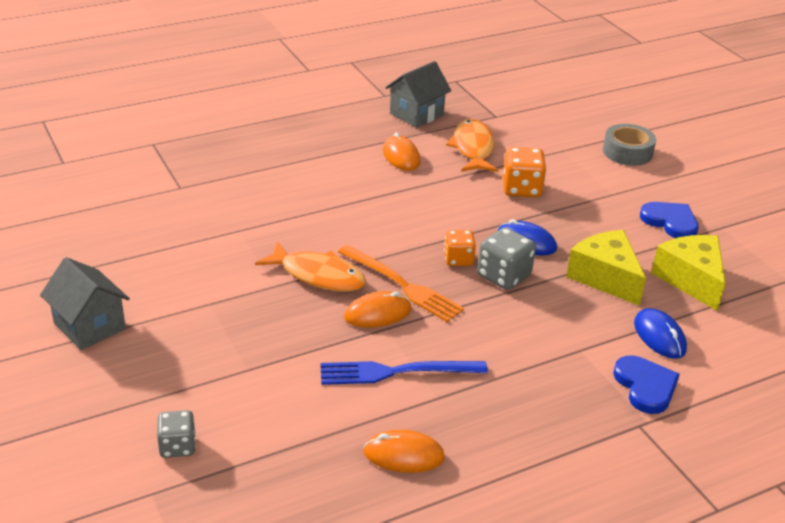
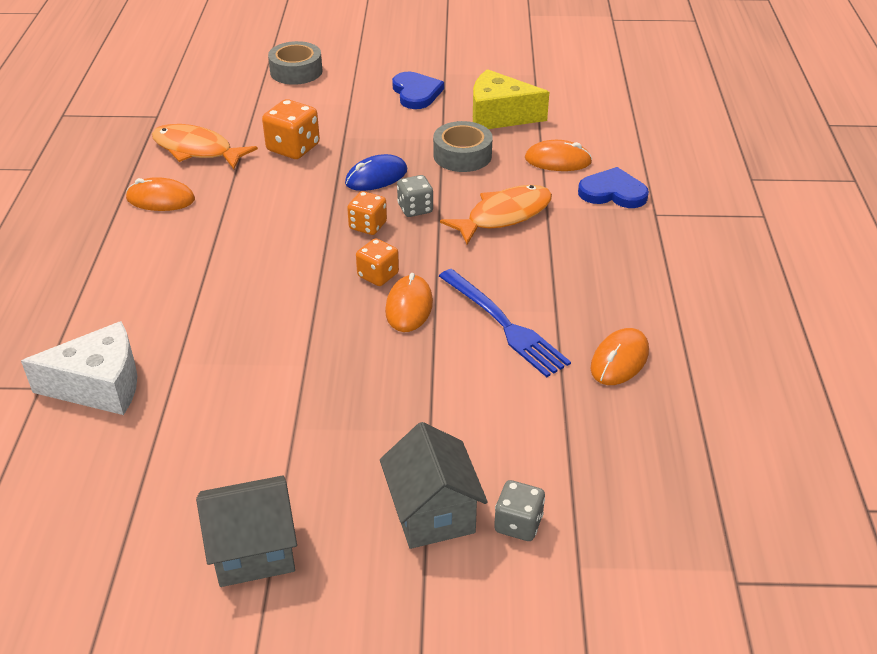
camera: 60 degrees left, 5 degrees up
(197, 209) = (100, 385): none -> white cheese
(318, 275) = (314, 327): orange fish -> orange fish (504, 216)
(396, 372) = (504, 325): blue fork -> blue fork turned 60 degrees counterclockwise
(402, 285) = (378, 275): orange fork -> orange dice
(416, 114) = (94, 161): grey house -> grey house (432, 513)
(504, 276) = (415, 209): grey dice -> grey dice, size x0.66
(605, 277) = (462, 155): yellow cheese -> grey tape
(659, 336) = (558, 160): blue mouse -> orange mouse
(670, 222) = (416, 93): blue heart -> blue heart turned 90 degrees clockwise

